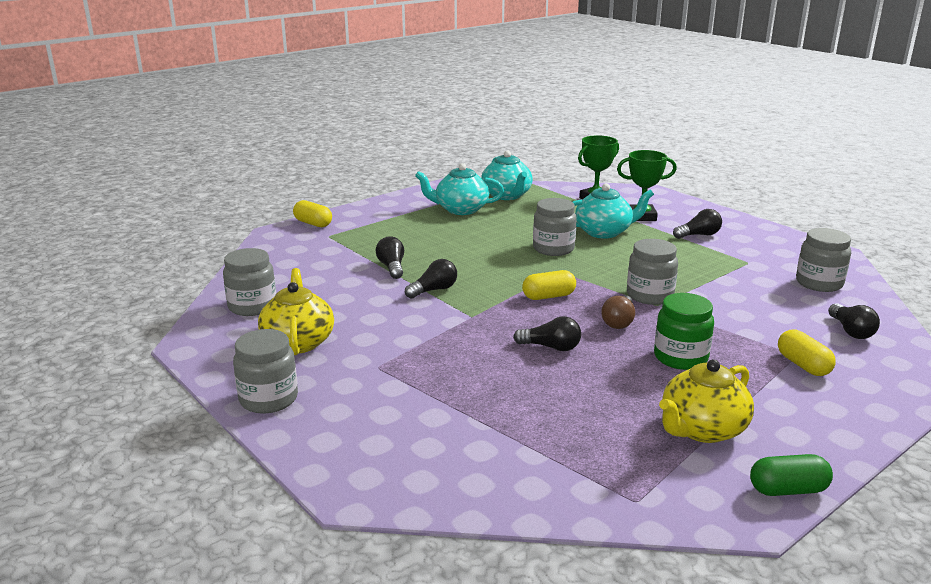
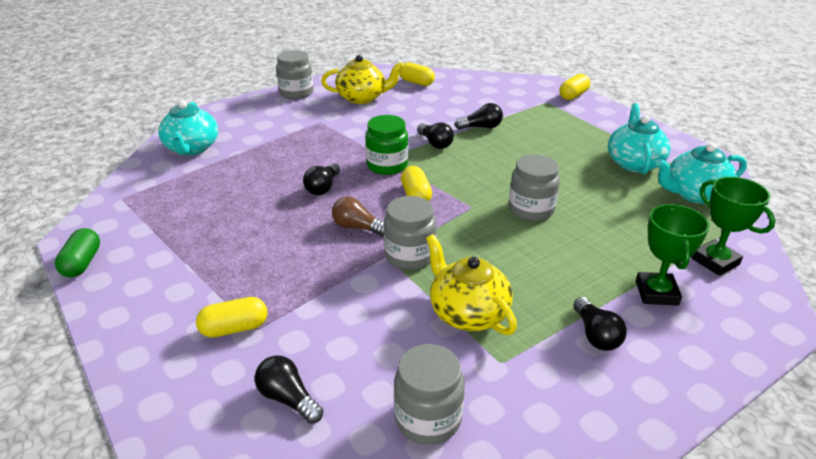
camera: 95 degrees right, 10 degrees up
(252, 306) = (416, 82): grey jar -> yellow capsule
(604, 232) = (588, 251): turquoise teapot -> turquoise teapot (192, 148)
(680, 357) = (281, 251): green jar -> green jar (387, 165)
(702, 429) = (174, 240): yellow teapot -> yellow teapot (467, 313)
(851, 331) = (288, 398): black light bulb -> black light bulb turned 45 degrees clockwise

